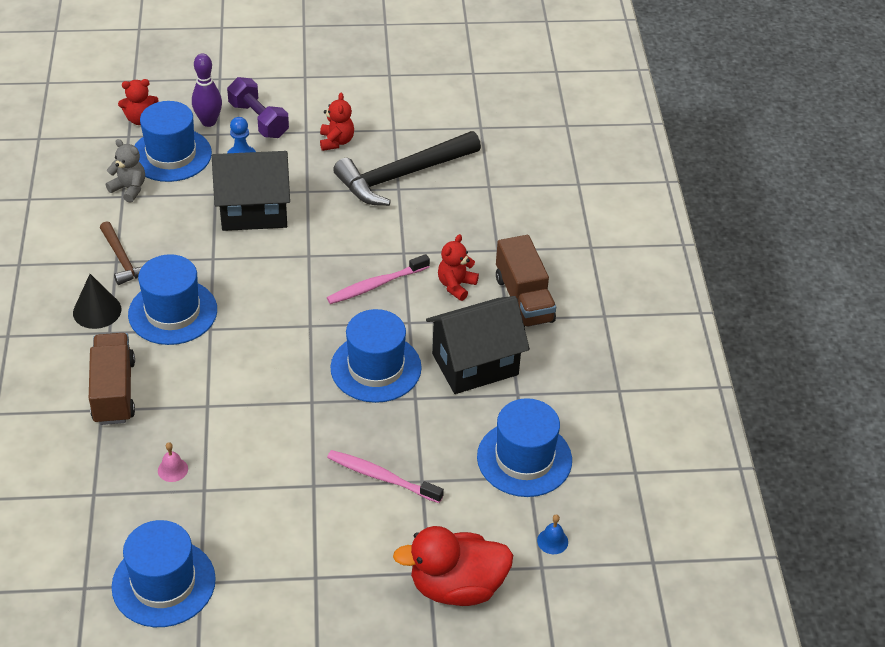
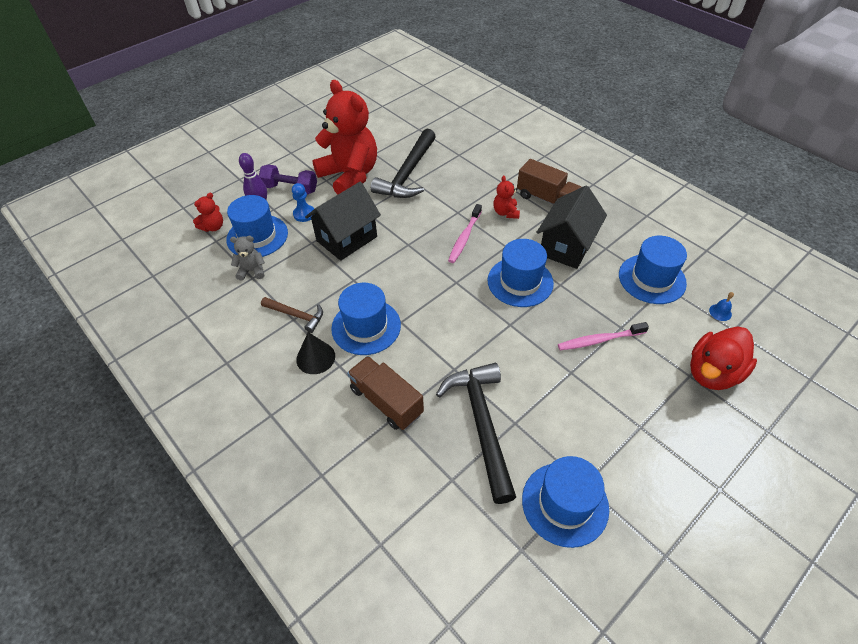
camera: 35 degrees left, 5 degrees up
(172, 469) = (481, 424): pink bell -> black hammer
(336, 141) = (350, 176): red teddy bear -> red teddy bear, size x2.43

